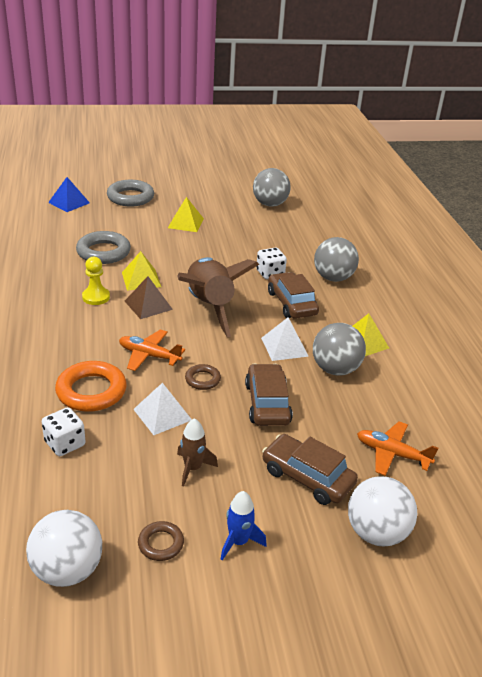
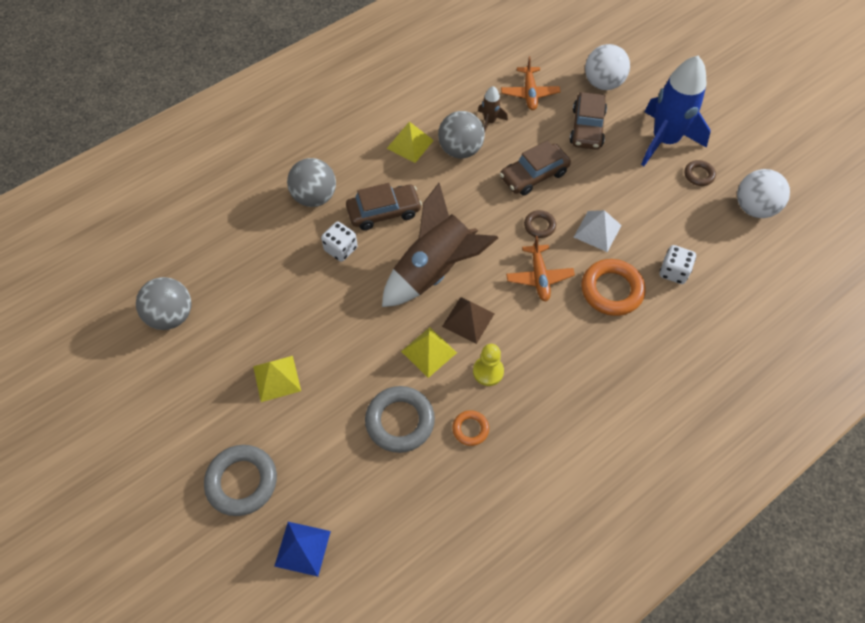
camera: 115 degrees left, 25 degrees up
(64, 274) = (470, 429): none -> orange ring
(192, 468) = (631, 188): brown rocket -> brown rocket (489, 121)
(238, 542) = (665, 140): blue rocket -> blue rocket, size x2.24
(284, 347) = (455, 192): white pyramid -> none
(291, 303) = (384, 212): brown car -> brown car turned 150 degrees counterclockwise

